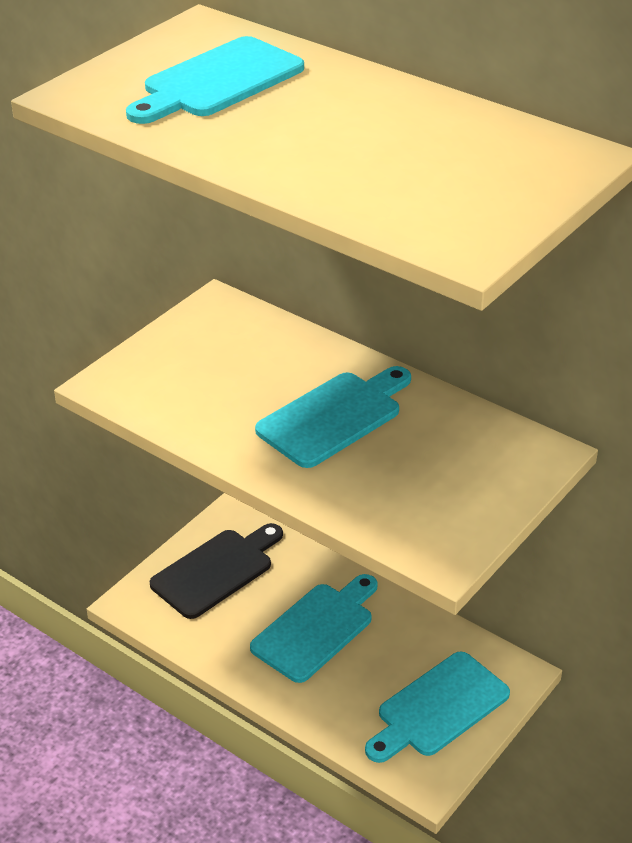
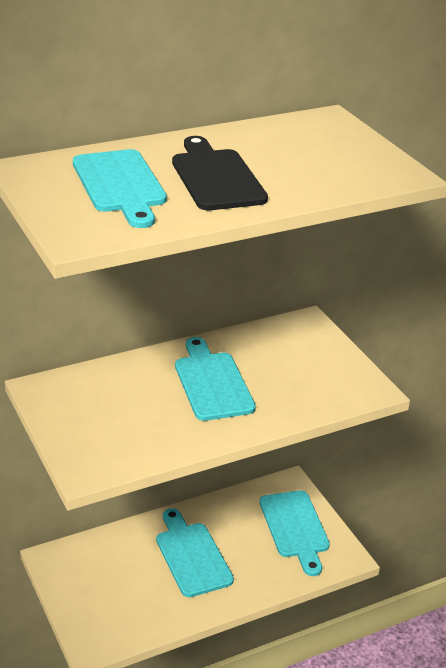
camera: 65 degrees left, 5 degrees down
(216, 570) = (98, 585): black cutting board -> black cutting board (216, 177)

